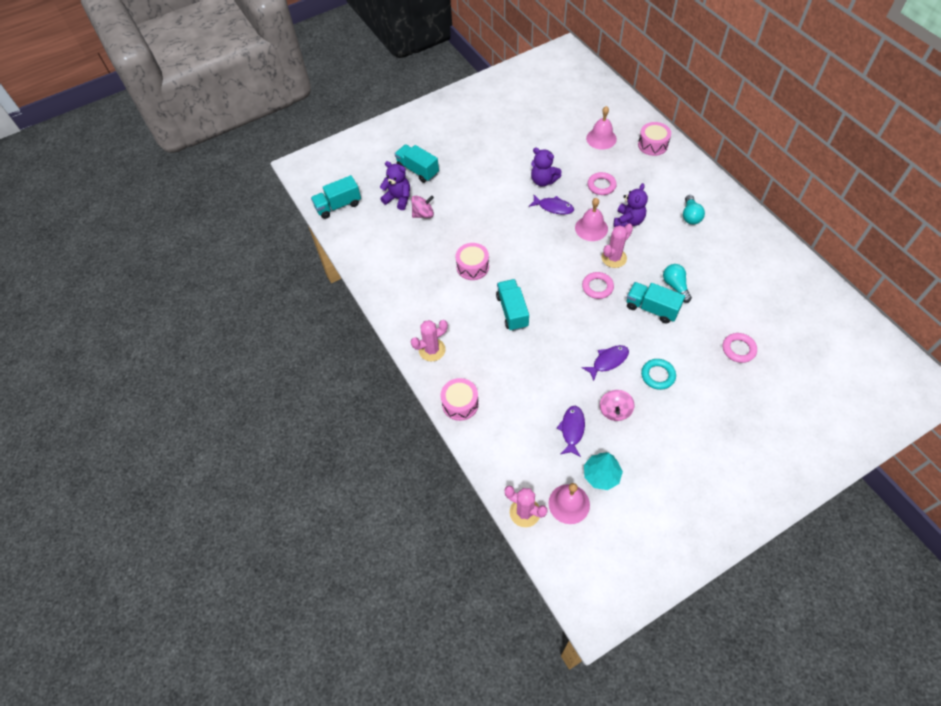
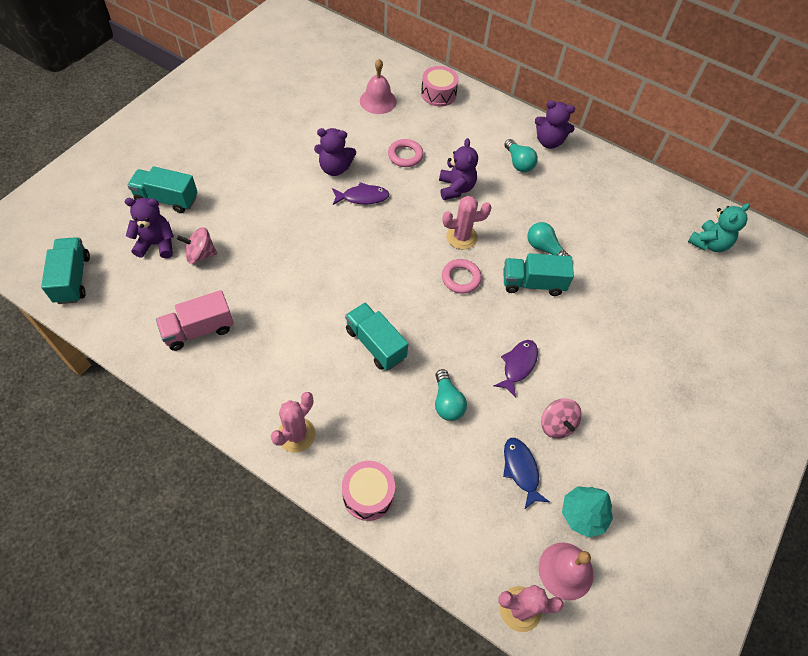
camera: 35 degrees left, 0 degrees up
(338, 206) = (72, 279): turquoise truck -> turquoise truck turned 135 degrees clockwise
(401, 263) = (199, 330): none -> pink truck
(423, 214) = (200, 254): pink spinning top -> pink spinning top turned 135 degrees counterclockwise
(472, 267) = (298, 303): pink drum -> none
(542, 367) = (447, 402): none -> turquoise light bulb
(572, 430) = (521, 470): purple fish -> blue fish
(591, 228) = (418, 209): pink bell -> none
(614, 258) = (461, 237): pink cactus -> pink cactus turned 60 degrees clockwise
(658, 375) = (580, 362): turquoise ring -> none
(726, 206) = (549, 142): none -> purple teddy bear
(738, 349) = (645, 298): pink ring -> none
(822, 326) = (709, 243): none -> turquoise teddy bear

